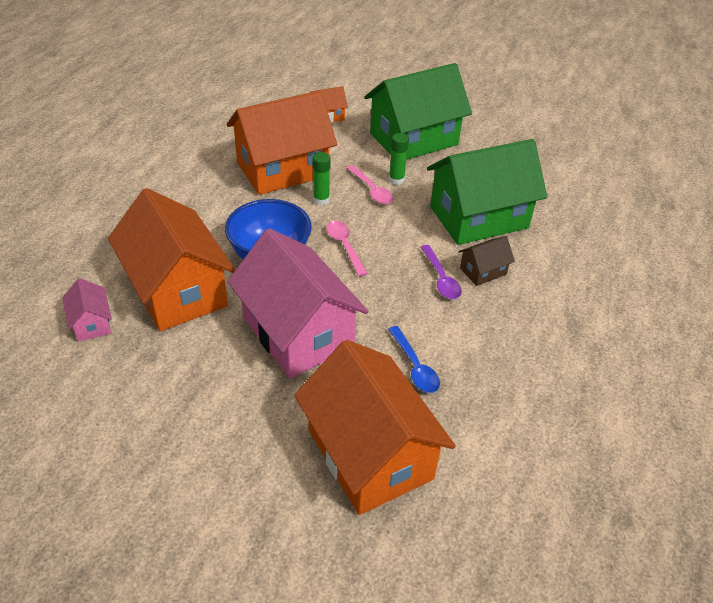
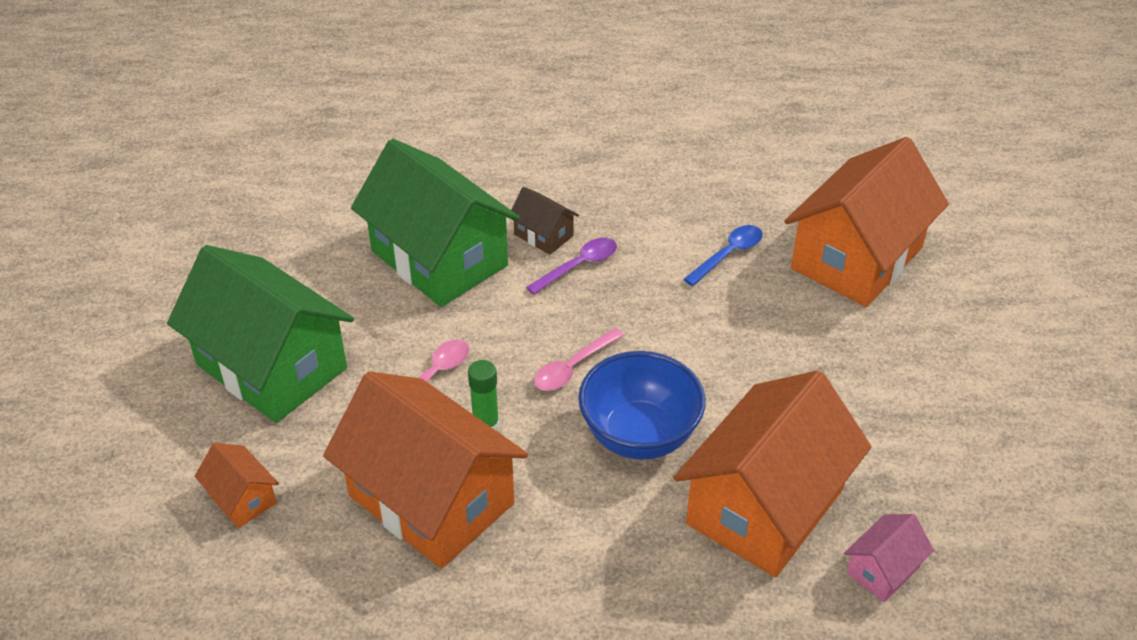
camera: 110 degrees left, 0 degrees up
(298, 332) = (748, 360): pink house -> none
(396, 180) = (393, 357): green glue stick -> none

